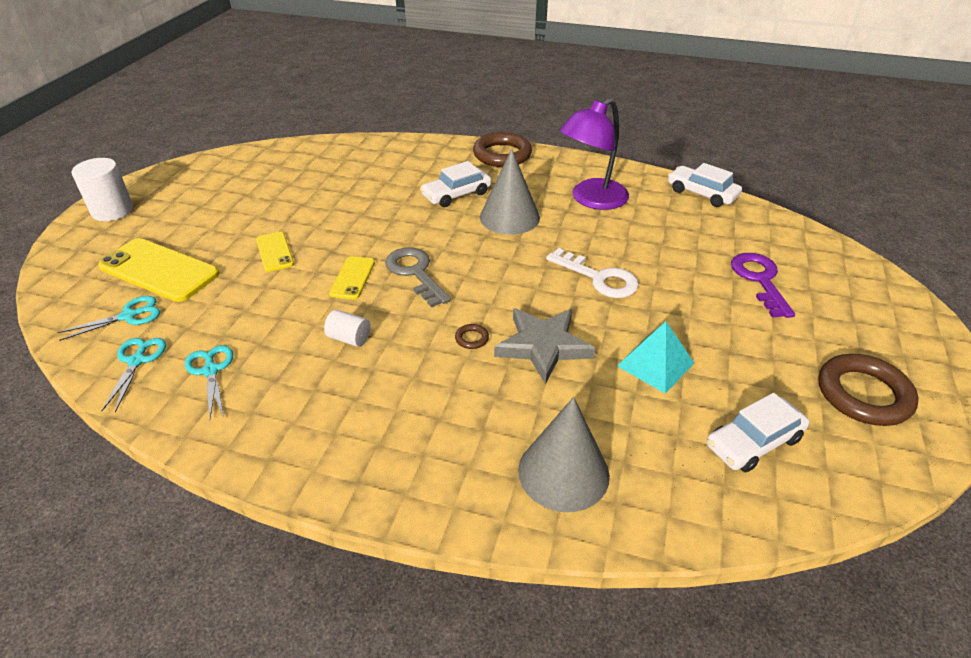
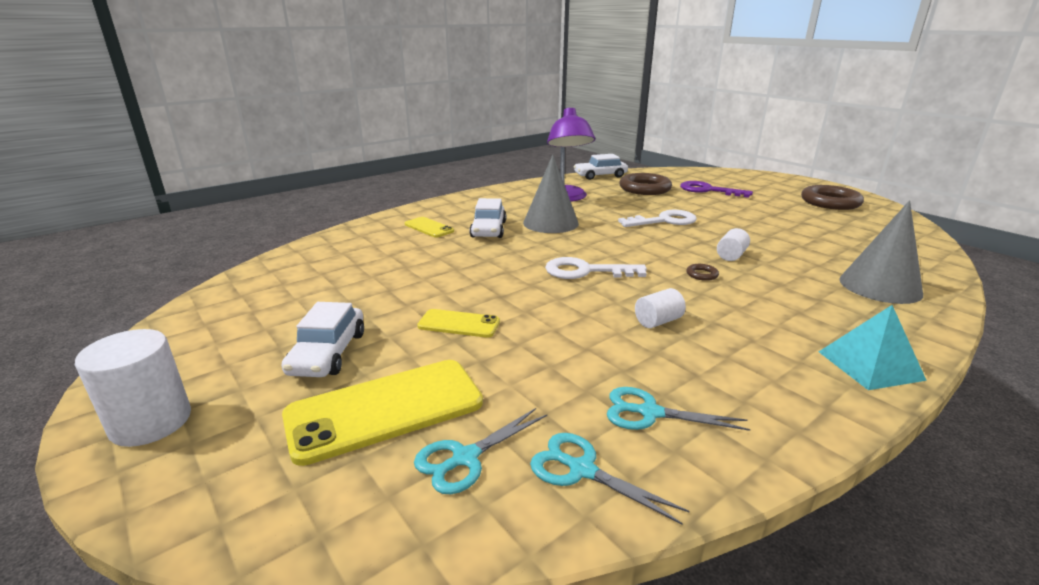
camera: 55 degrees left, 15 degrees down
(129, 316) = (465, 458): turquoise scissors -> turquoise scissors turned 135 degrees counterclockwise
(352, 278) = (560, 297): yellow phone -> yellow phone (429, 227)
(415, 273) = (586, 271): grey key -> white key
(502, 155) = (457, 203): brown ring -> brown ring (644, 188)
(543, 346) = (731, 255): grey star -> white cylinder
(655, 364) = (774, 233): turquoise pyramid -> turquoise pyramid (870, 365)
(753, 442) = (863, 233): white car -> white car (328, 353)

